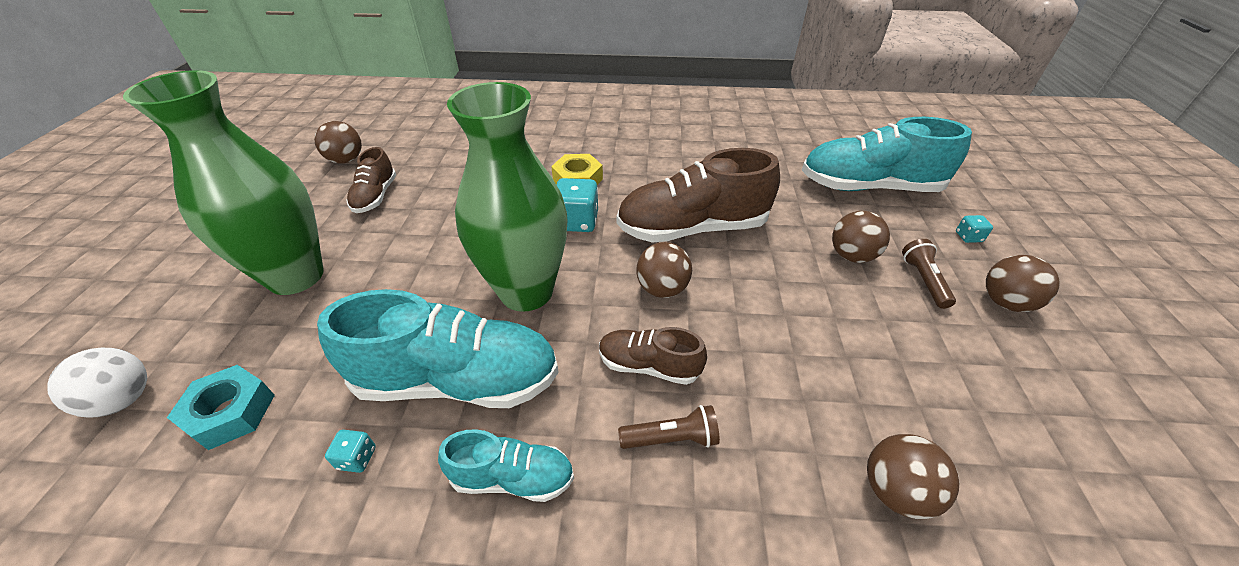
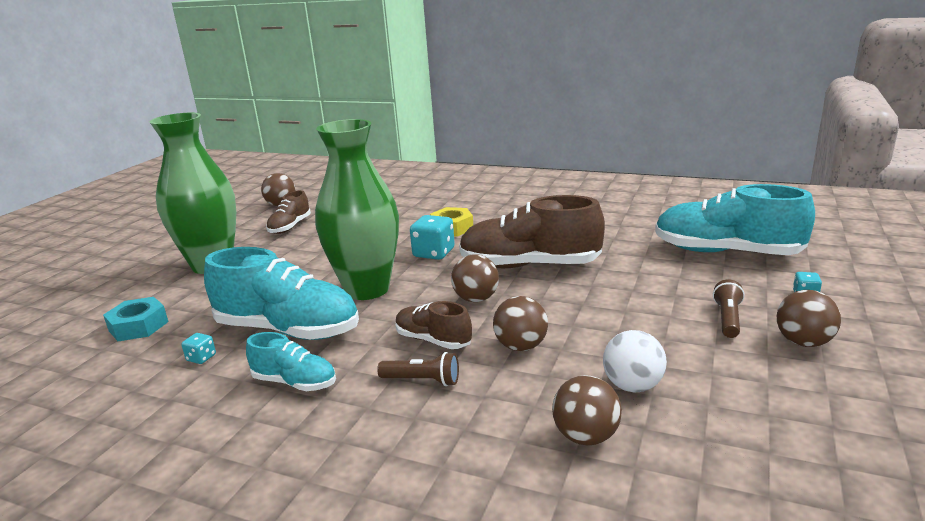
camera: 20 degrees right, 20 degrees down
(124, 400) = (82, 312): white ball -> white ball (632, 386)
(851, 256) = (667, 296): brown ball -> brown ball (521, 346)

